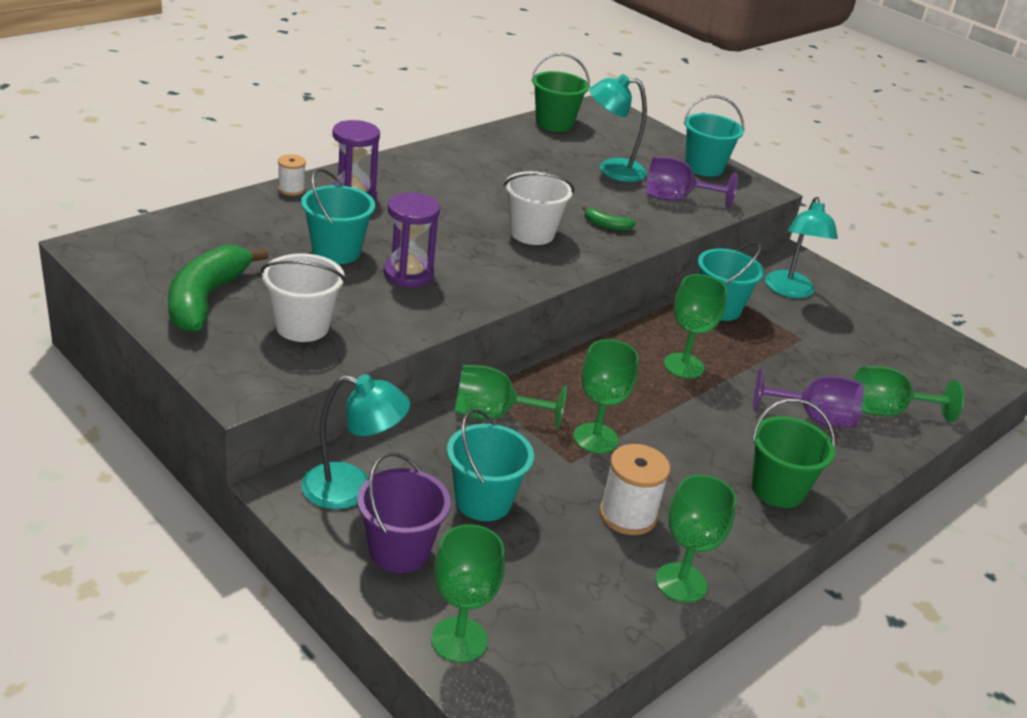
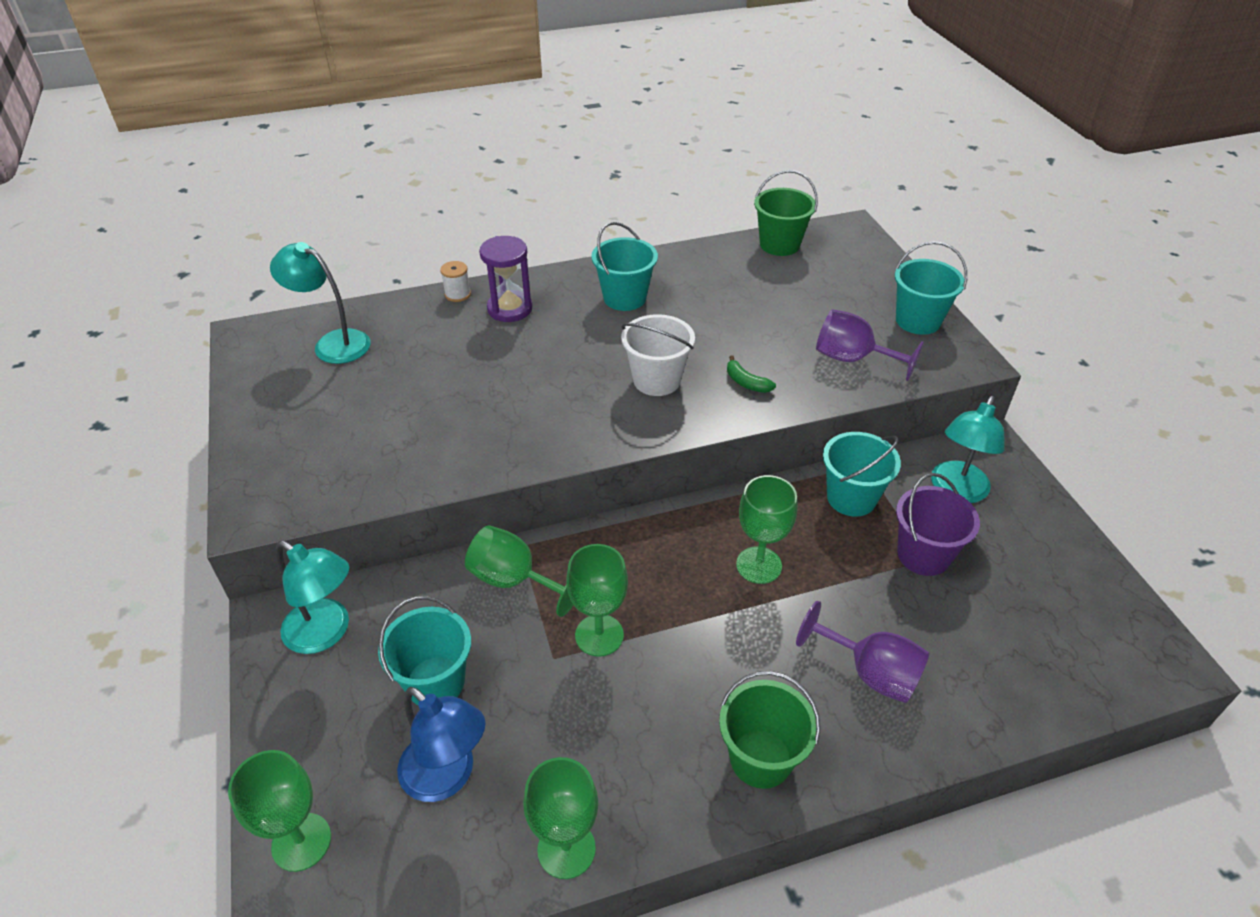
camera: 30 degrees right, 10 degrees up
(206, 299) = (294, 407): green banana -> none
(302, 326) = (354, 454): white bucket -> none
(336, 251) = (447, 372): turquoise bucket -> turquoise bucket (624, 298)
(399, 550) = (320, 717): purple bucket -> purple bucket (923, 555)
(408, 274) = (495, 410): purple hourglass -> none
(548, 562) = (447, 777): none -> blue lamp
(612, 170) = (803, 311): turquoise lamp -> turquoise lamp (333, 343)
(627, 515) = (568, 742): white spool -> none
(887, 412) = (974, 687): green goblet -> none

